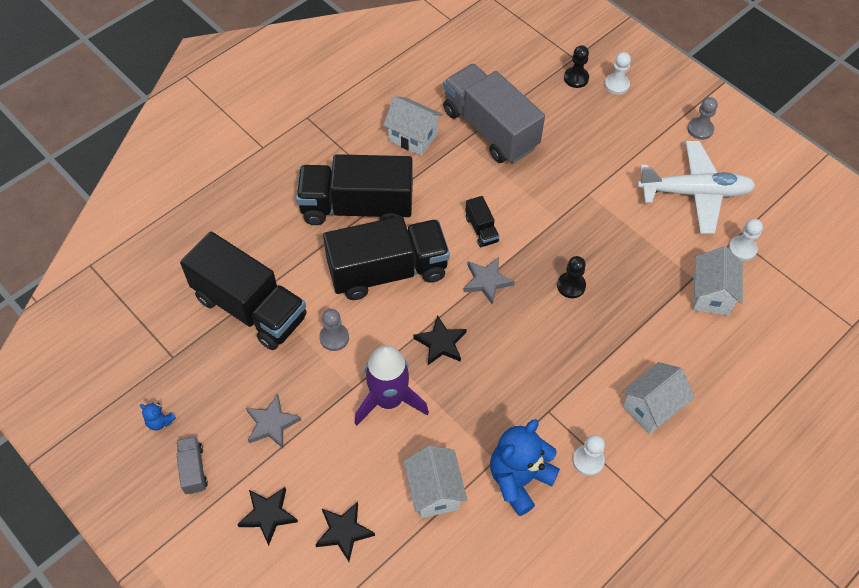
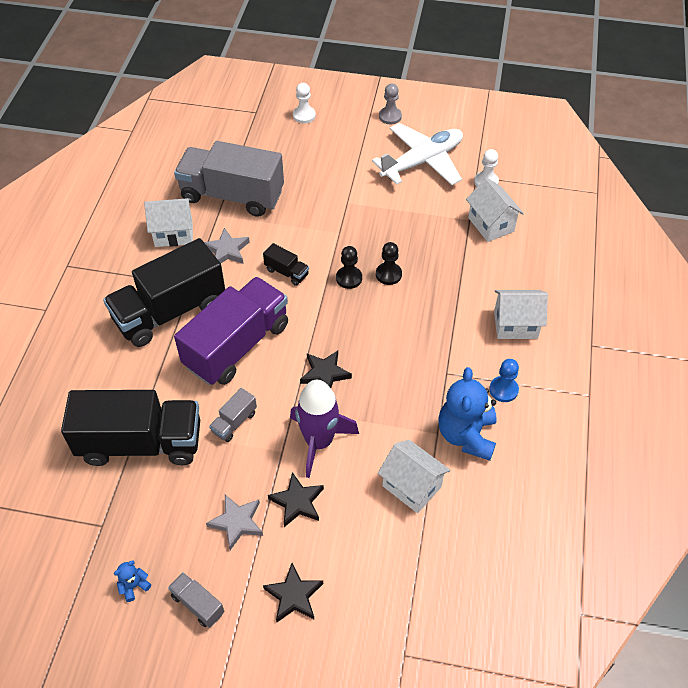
camera: 35 degrees left, 5 degrees down
(160, 421) = (134, 586): blue teddy bear -> blue teddy bear turned 150 degrees clockwise
(334, 337) = (234, 422): grey pawn -> grey truck
(344, 532) = (367, 565): black star -> black star (297, 502)
(388, 271) = (237, 345): black truck -> purple truck
(487, 281) = (323, 307): grey star -> grey star (227, 250)
(576, 78) = (269, 126): black pawn -> black pawn (349, 278)
(588, 460) = (503, 390): white pawn -> blue pawn
(651, 407) = (515, 325): white house -> white house turned 75 degrees clockwise

